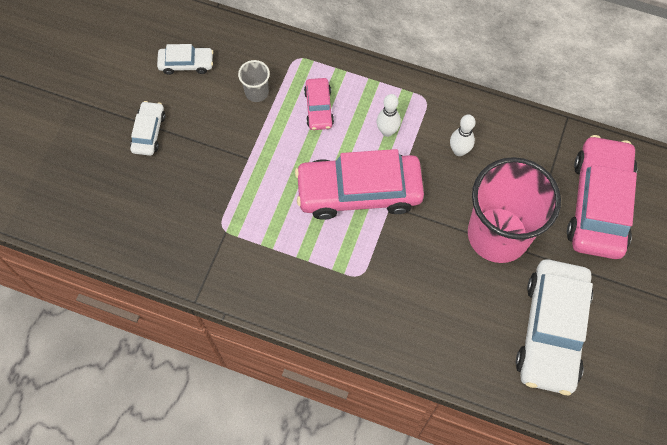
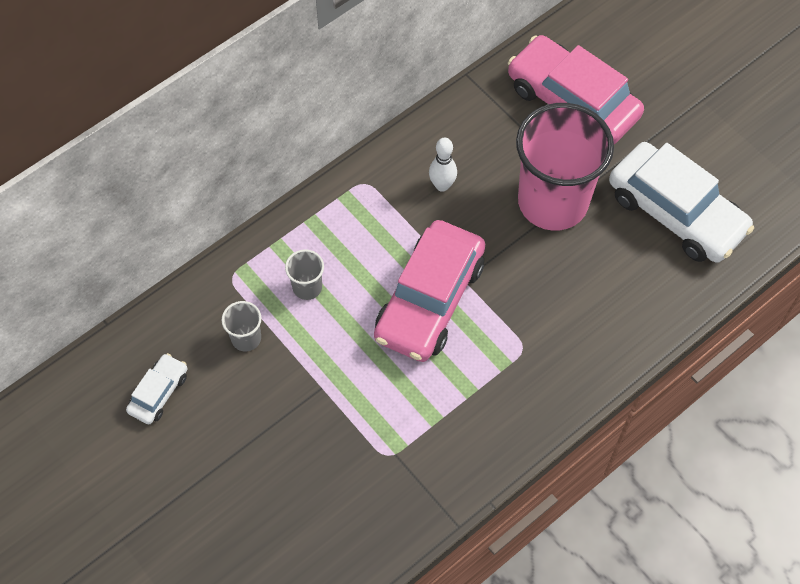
camera: 60 degrees left, 5 degrees down
(149, 132) = (220, 476): white car -> none
(318, 108) = (307, 287): pink car -> grey cup
(387, 131) = (378, 237): white bowling pin -> none

